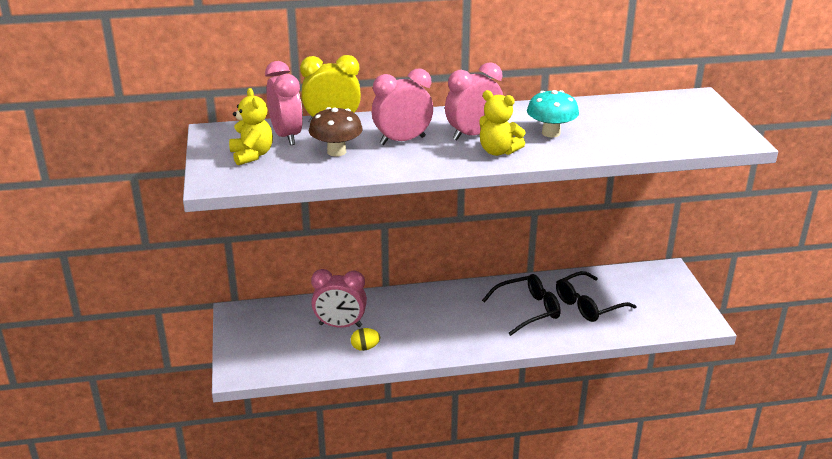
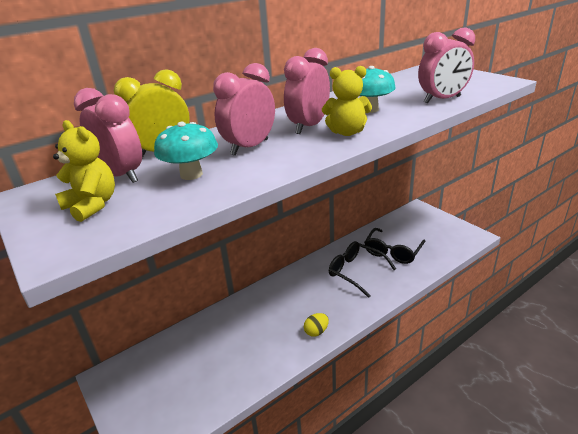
camera: 25 degrees left, 0 degrees up
(336, 152) = (191, 174): brown mushroom -> turquoise mushroom
(340, 325) = (216, 348): pink clock -> pink clock (442, 100)
(365, 348) = (253, 361): yellow egg -> yellow egg (316, 331)
(528, 310) = (356, 272): black glasses -> black glasses turned 90 degrees counterclockwise

